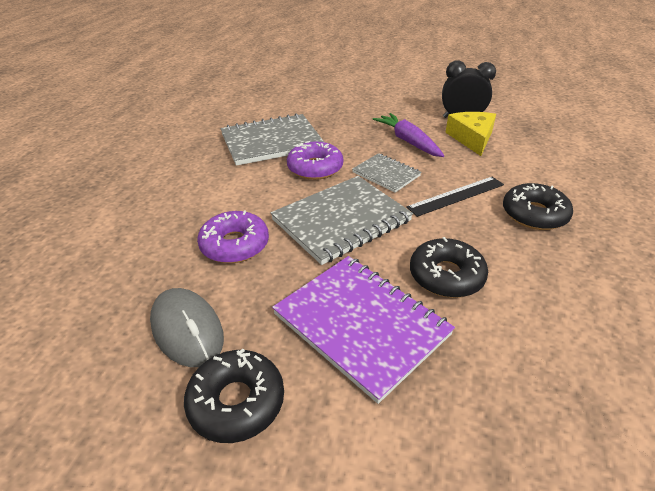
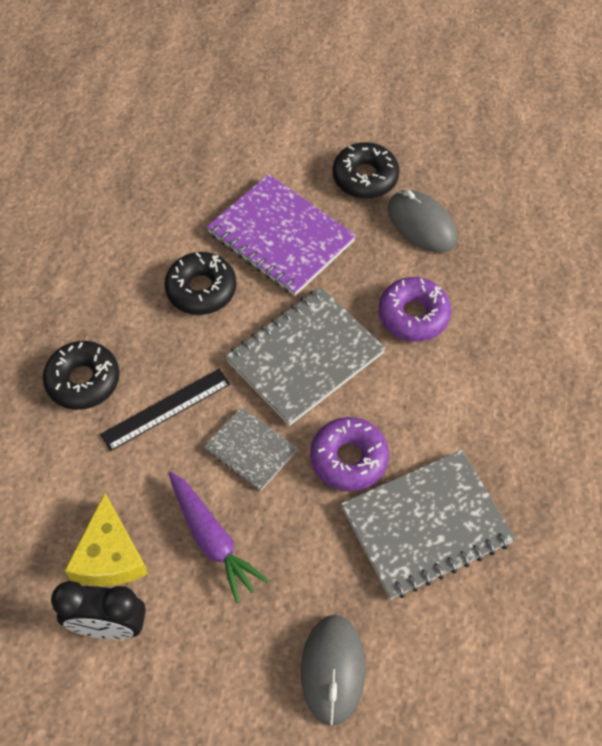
camera: 175 degrees right, 20 degrees up
(338, 105) = (333, 670): none -> grey mouse

